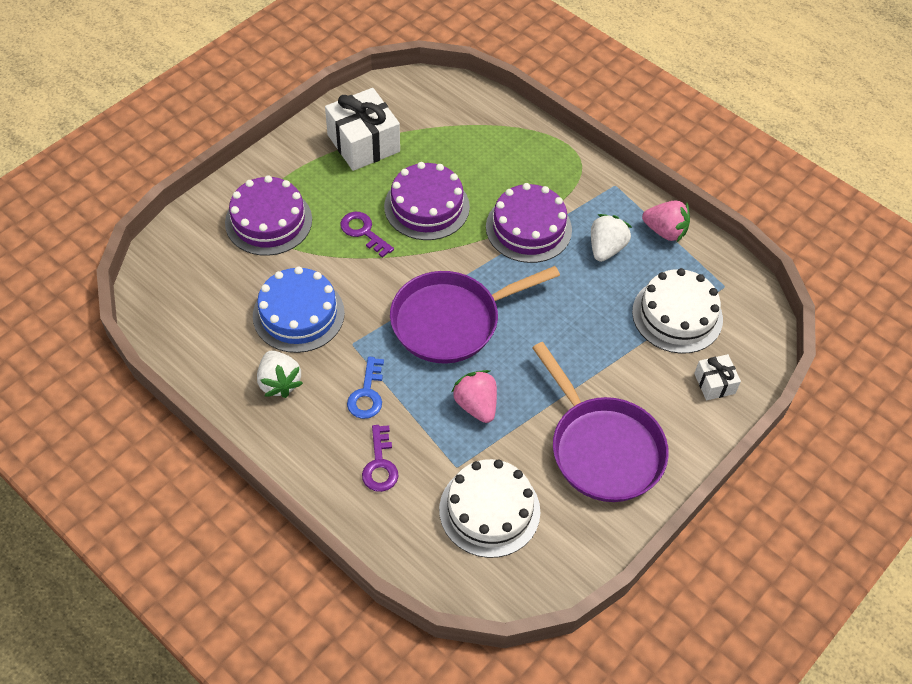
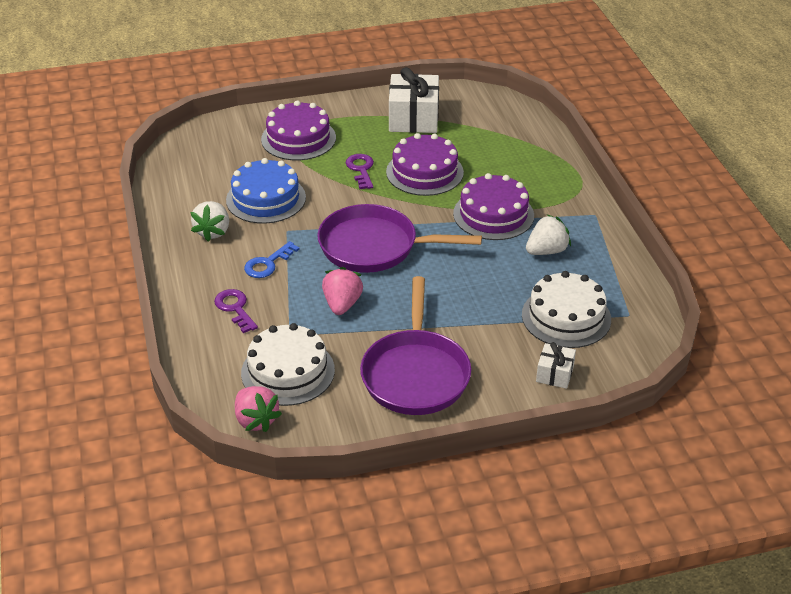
camera: 35 degrees right, 15 degrees down
(380, 464) = (235, 308): purple key -> purple key turned 120 degrees clockwise
(665, 231) = (610, 259): pink strawberry -> pink strawberry (256, 420)

